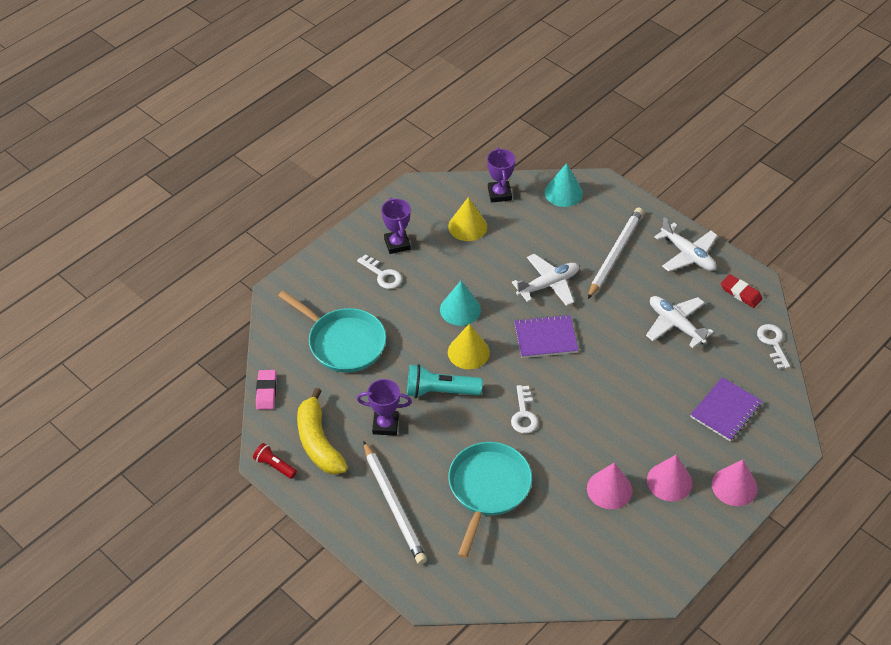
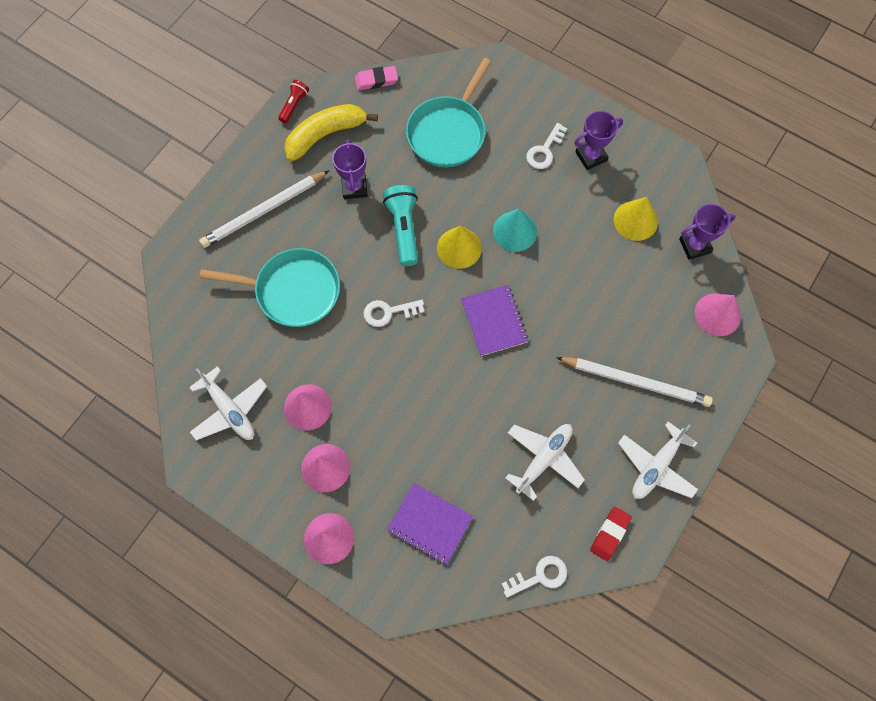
camera: 80 degrees right, 20 degrees up
(548, 285) = (570, 314): white plane -> white plane (230, 410)
(563, 193) = (717, 314): turquoise cone -> pink cone

